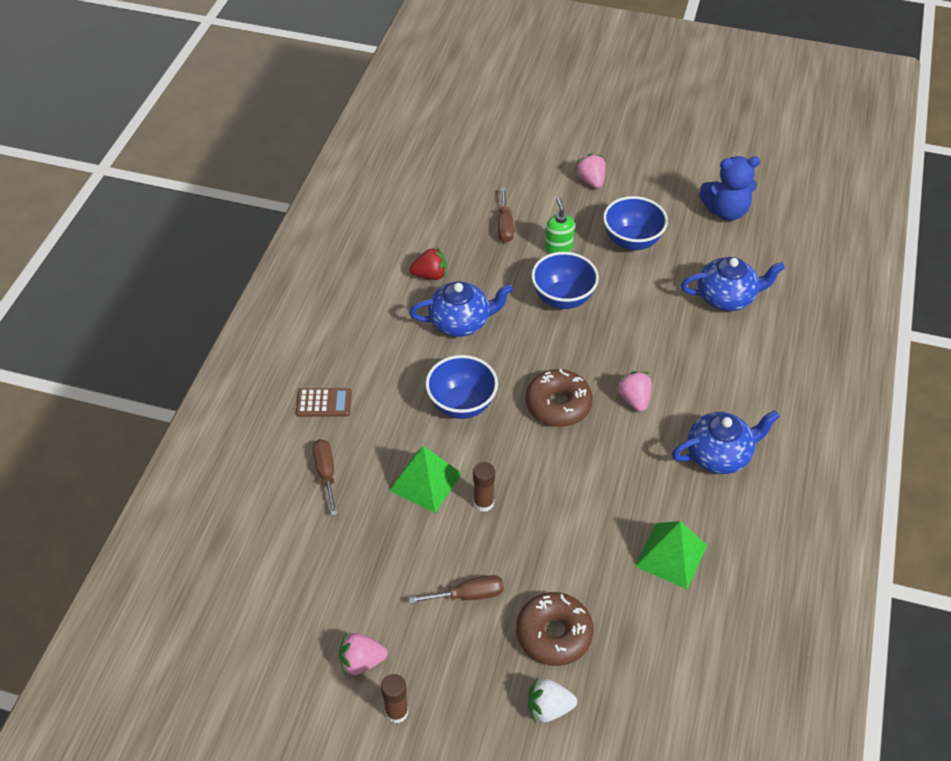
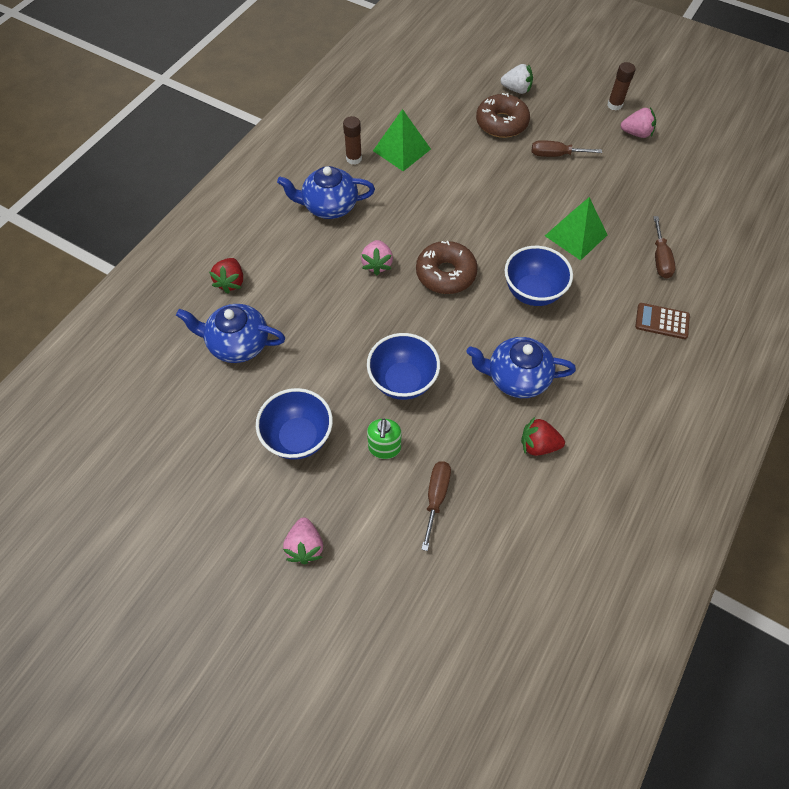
camera: 165 degrees left, 10 degrees up
(483, 503) = (531, 210): brown glue stick -> brown glue stick (354, 159)
(726, 211) = (171, 454): blue teddy bear -> none
(770, 349) = (231, 282): none -> red strawberry

